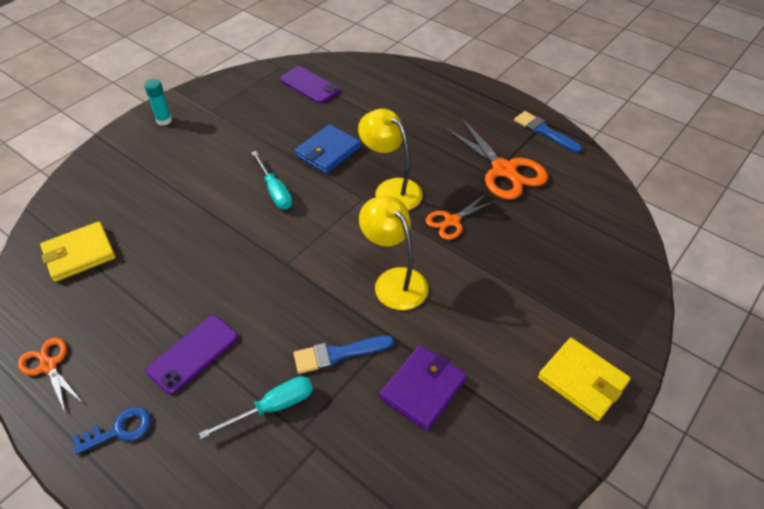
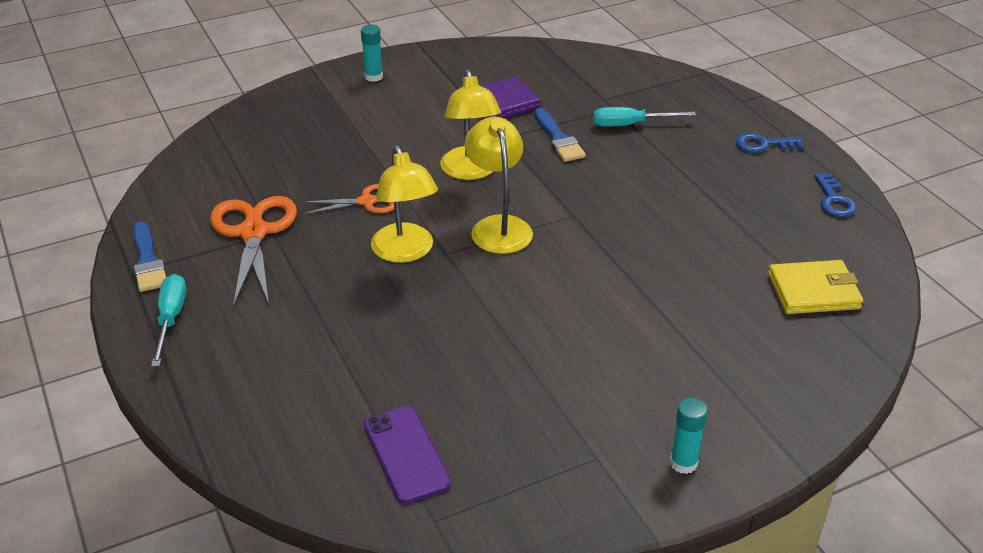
camera: 155 degrees left, 10 degrees down
(48, 366) = (833, 200): orange scissors -> blue key
(193, 354) = (691, 172): purple phone -> none
(275, 191) = (550, 293): turquoise screwdriver -> turquoise screwdriver (171, 319)
(328, 151) = (450, 324): blue wallet -> none
(338, 354) = (558, 139): blue brush -> blue brush turned 60 degrees clockwise
(339, 232) = (498, 226): none -> yellow lamp
(582, 380) = (373, 77): yellow wallet -> turquoise glue stick

